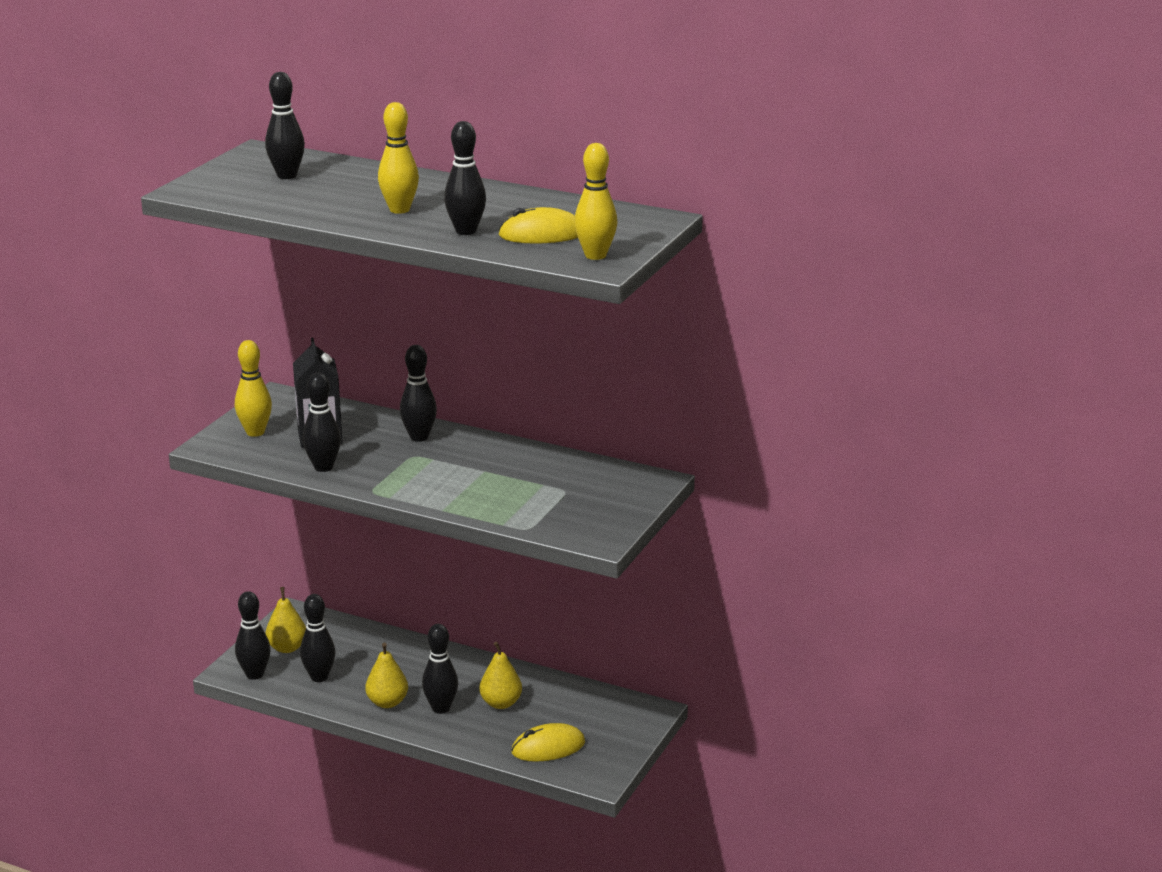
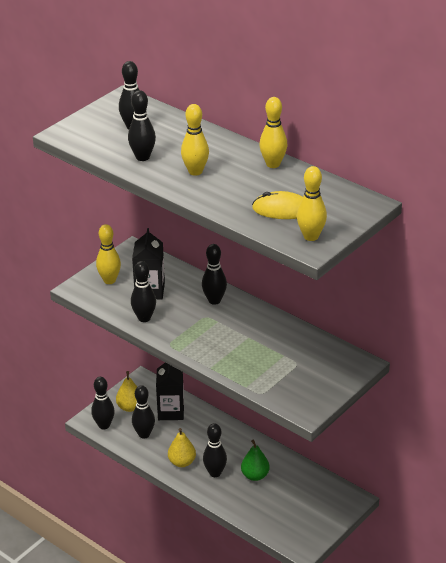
camera: 15 degrees right, 10 degrees up
(350, 645) = (171, 411): none -> black carton
(466, 231) = (232, 199): black bowling pin -> black bowling pin (142, 157)
(501, 703) = (255, 475): yellow pear -> green pear
(506, 194) = (273, 164): none -> yellow bowling pin
(548, 747) = (276, 517): yellow mouse -> none

